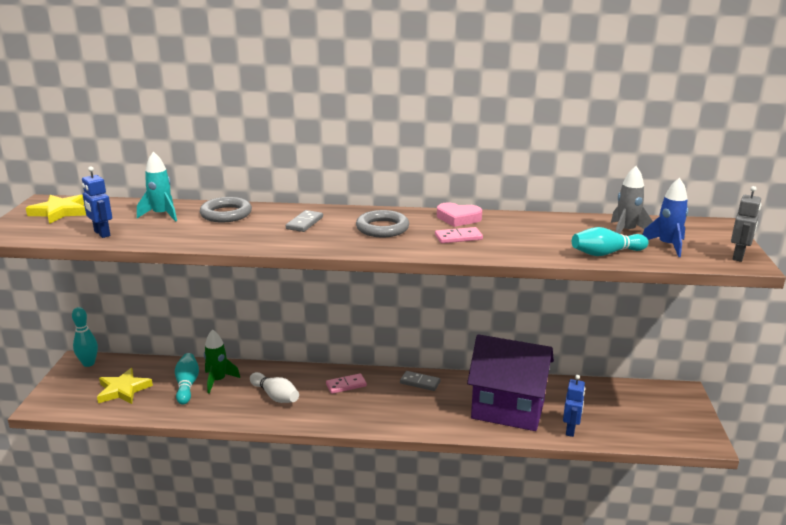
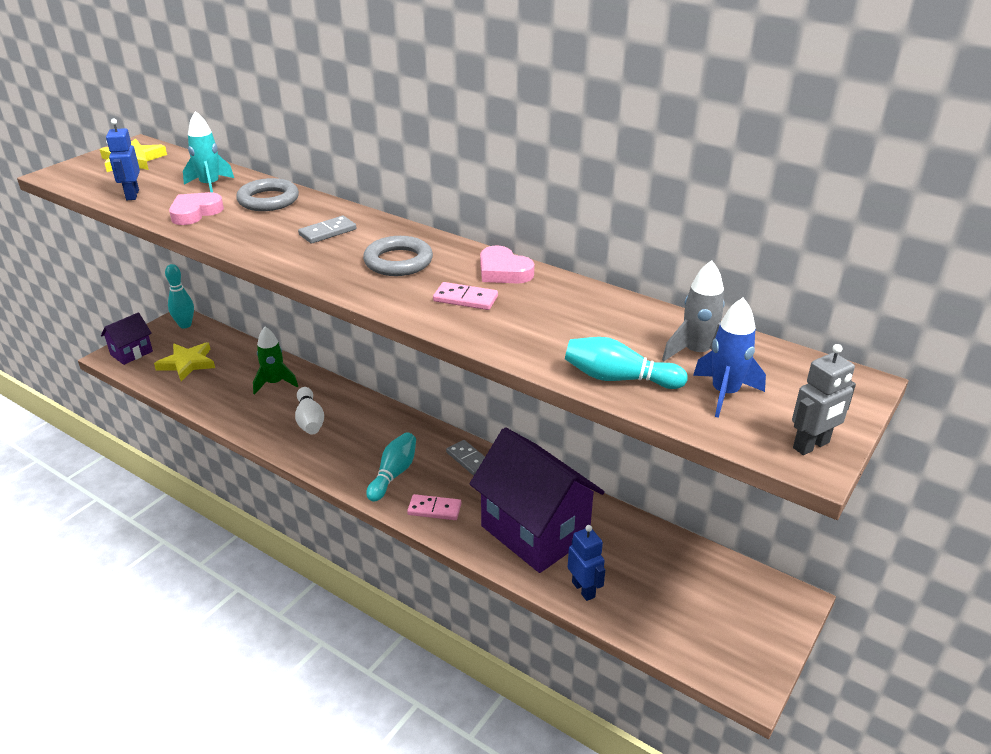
camera: 30 degrees right, 10 degrees up
(59, 398) = (131, 353): none -> purple house
(178, 233) = (195, 212): none -> pink heart
(187, 385) = (243, 378): turquoise bowling pin -> turquoise bowling pin (393, 474)
(346, 385) = (389, 434): pink domino -> pink domino (434, 509)
(571, 430) = (583, 589): blue robot -> blue robot turned 75 degrees counterclockwise

